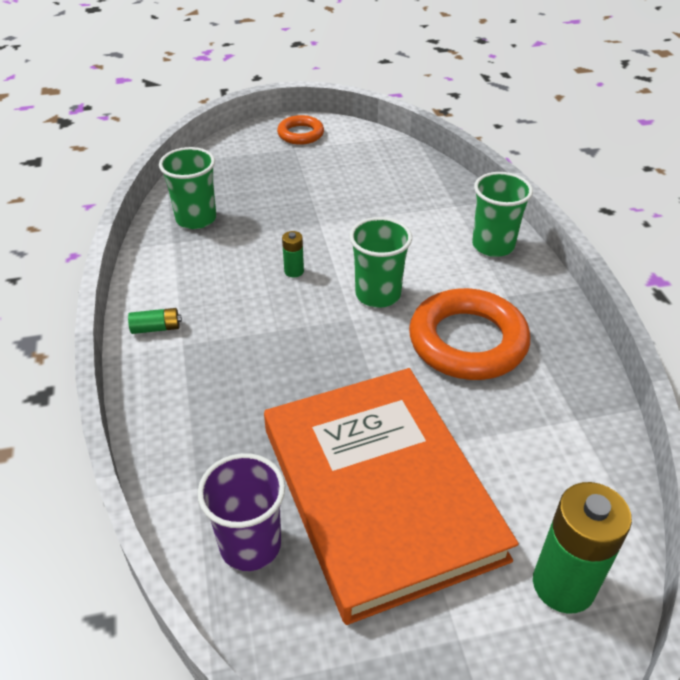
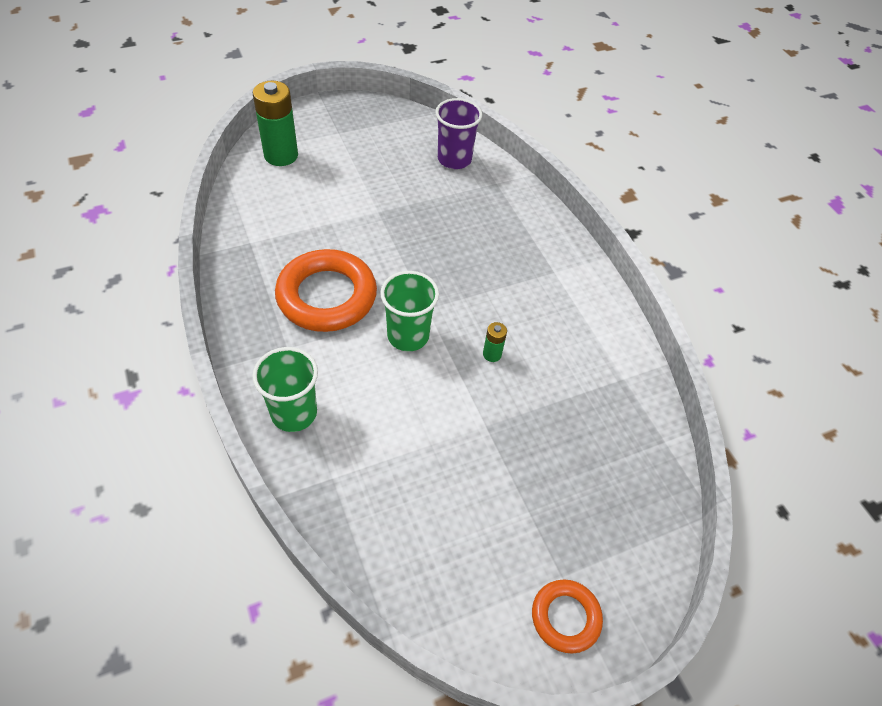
camera: 165 degrees right, 10 degrees up
(156, 328) = (582, 283): green battery -> none
(196, 219) = (619, 415): green cup -> none
(380, 491) = (386, 189): orange book -> none

